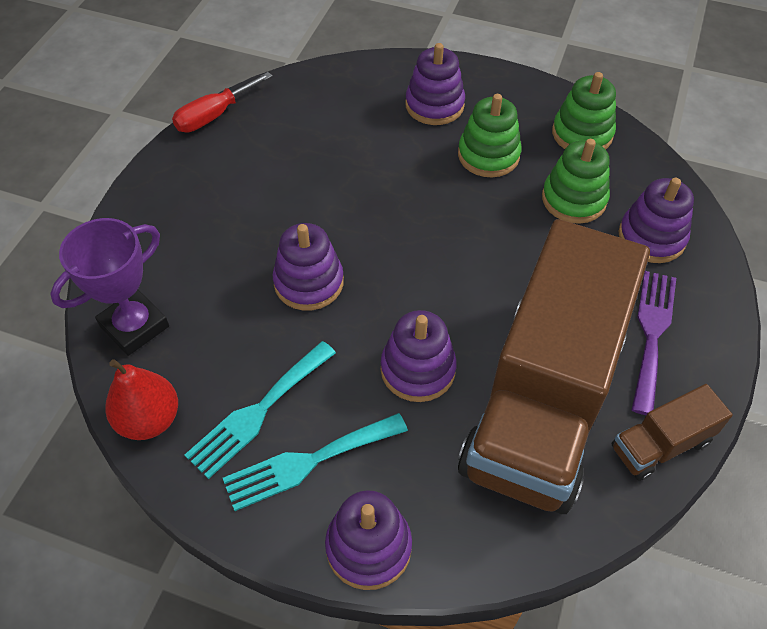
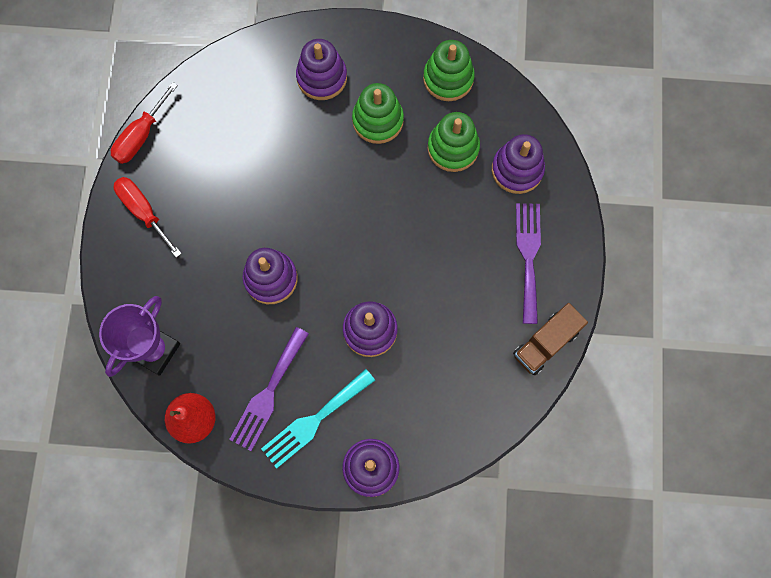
camera: 15 degrees left, 20 degrees up
(186, 184) = (144, 212): none -> red screwdriver
(259, 410) = (268, 392): turquoise fork -> purple fork
(543, 401) = (462, 332): brown truck -> none

